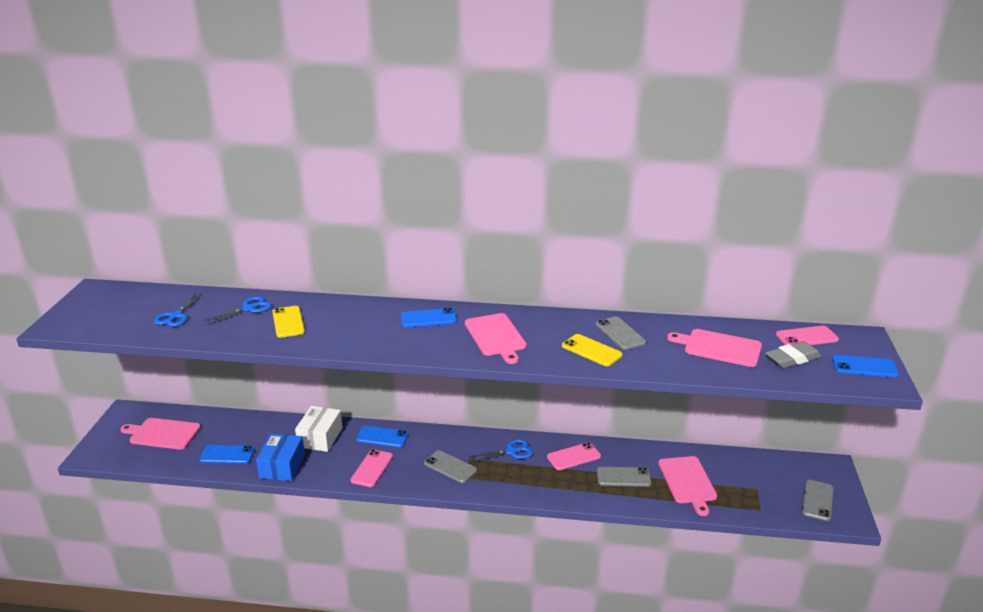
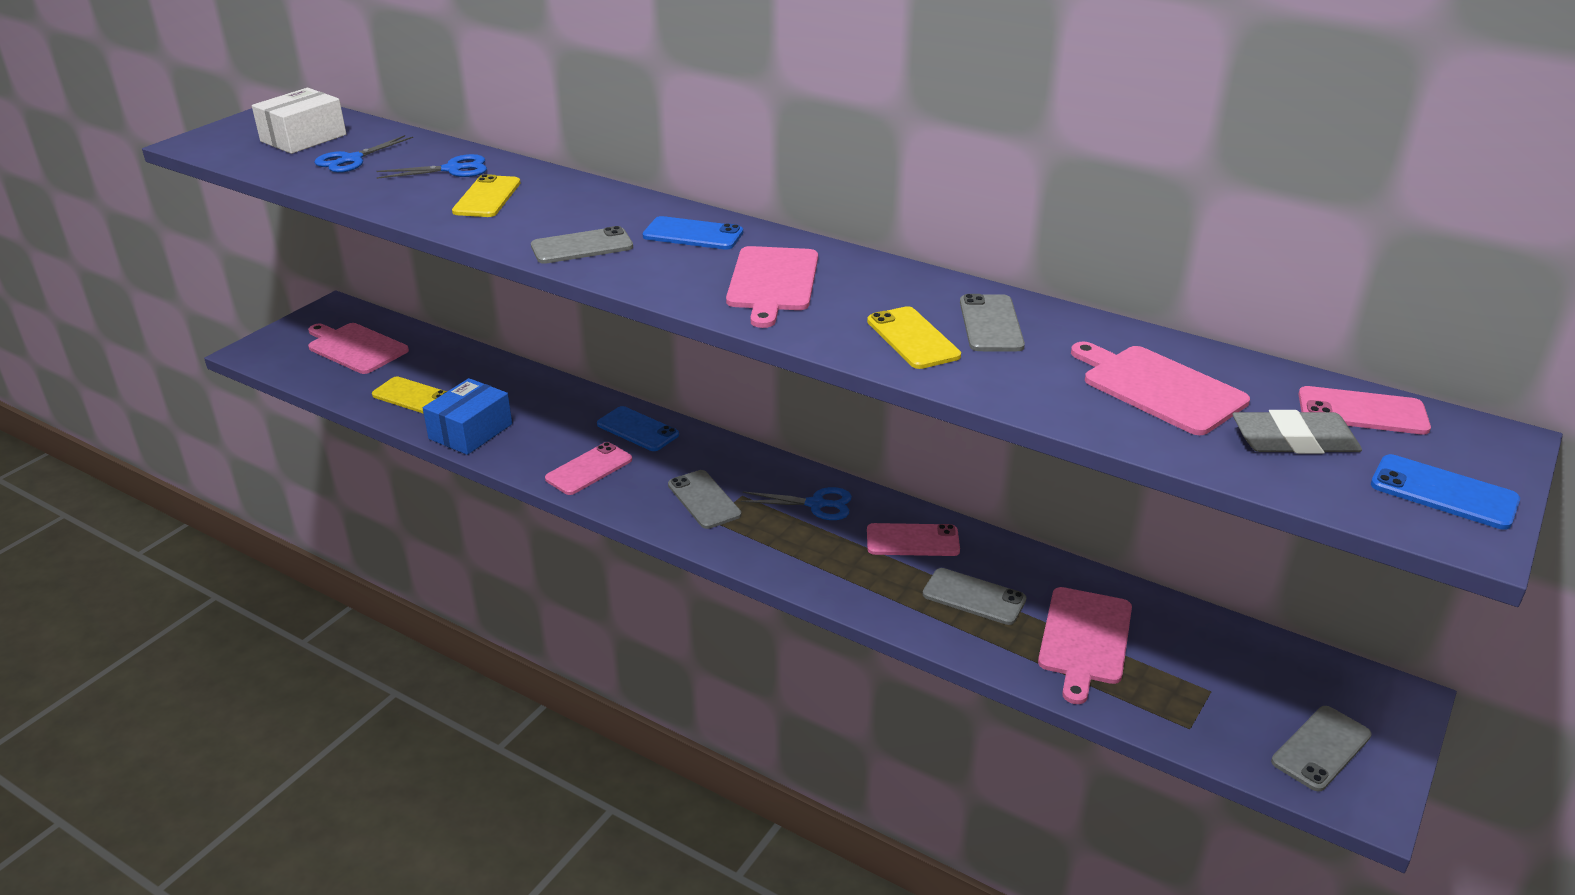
camera: 25 degrees right, 5 degrees up
(227, 455) = (413, 396): blue phone -> yellow phone
(320, 437) = (551, 406): white box -> white box (303, 138)
(374, 340) = (582, 246): none -> grey phone

